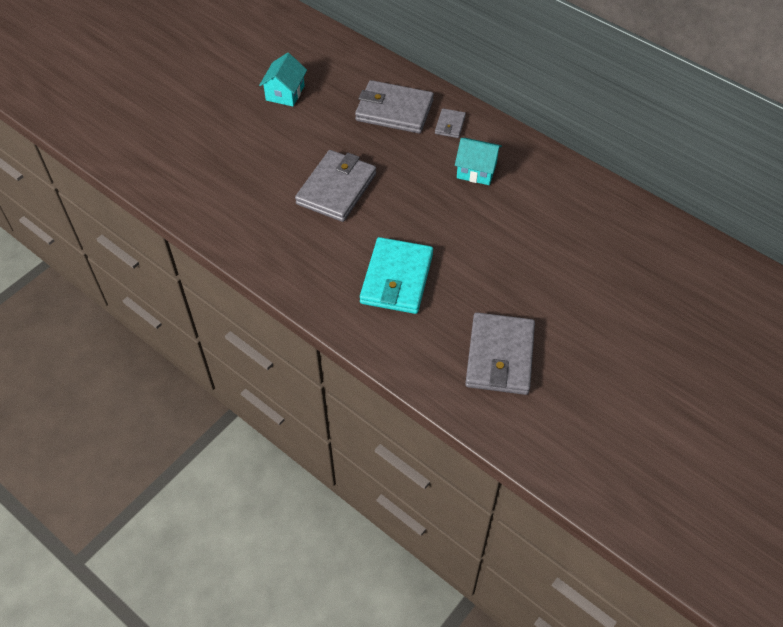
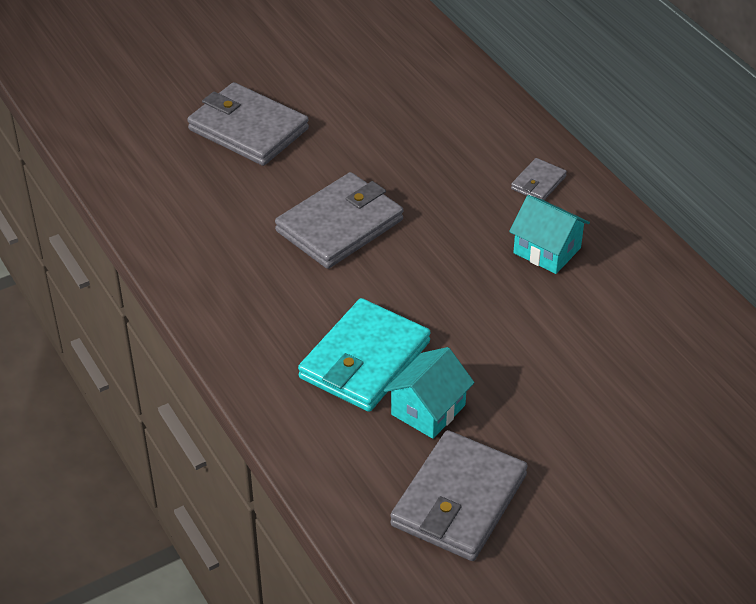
camera: 20 degrees right, 10 degrees down
(285, 93) = (331, 90): turquoise house -> turquoise house (428, 410)
(394, 110) = (469, 146): grey wallet -> grey wallet (248, 129)

